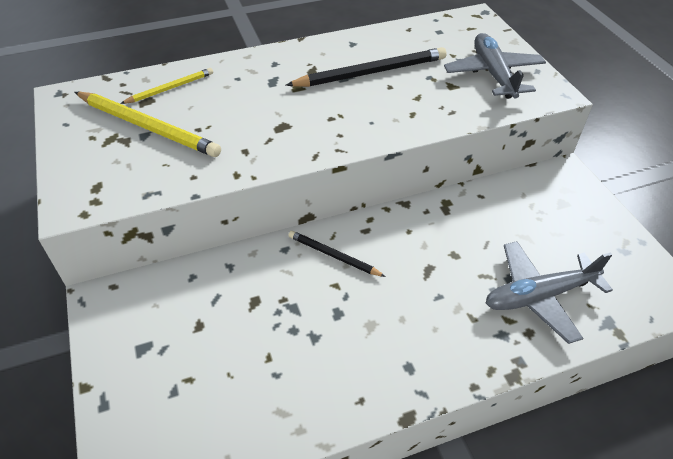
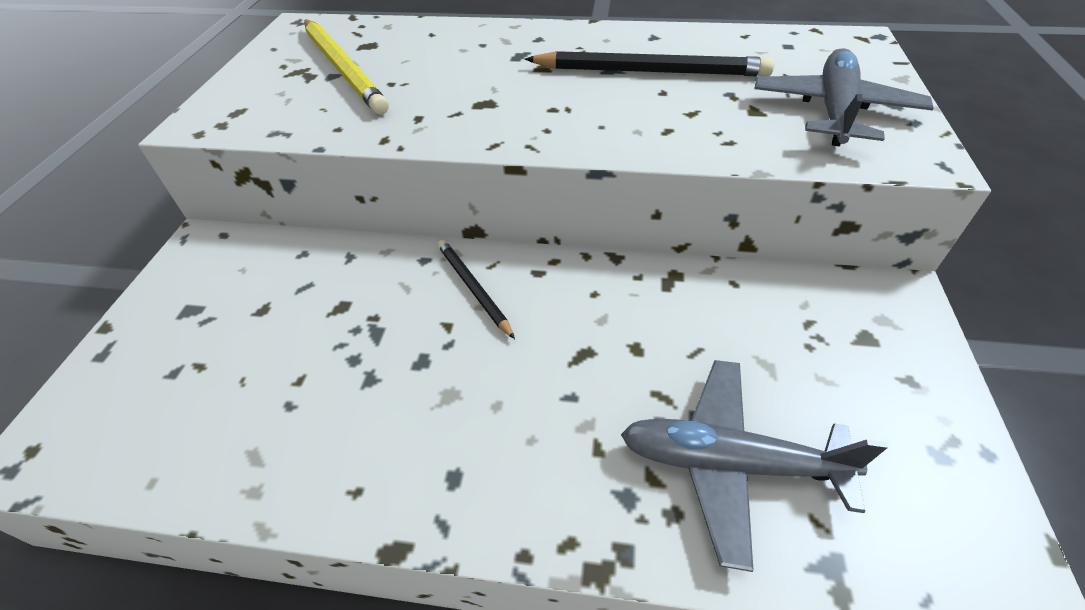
camera: 30 degrees right, 0 degrees up
(170, 88) = (402, 38): yellow pencil -> none

